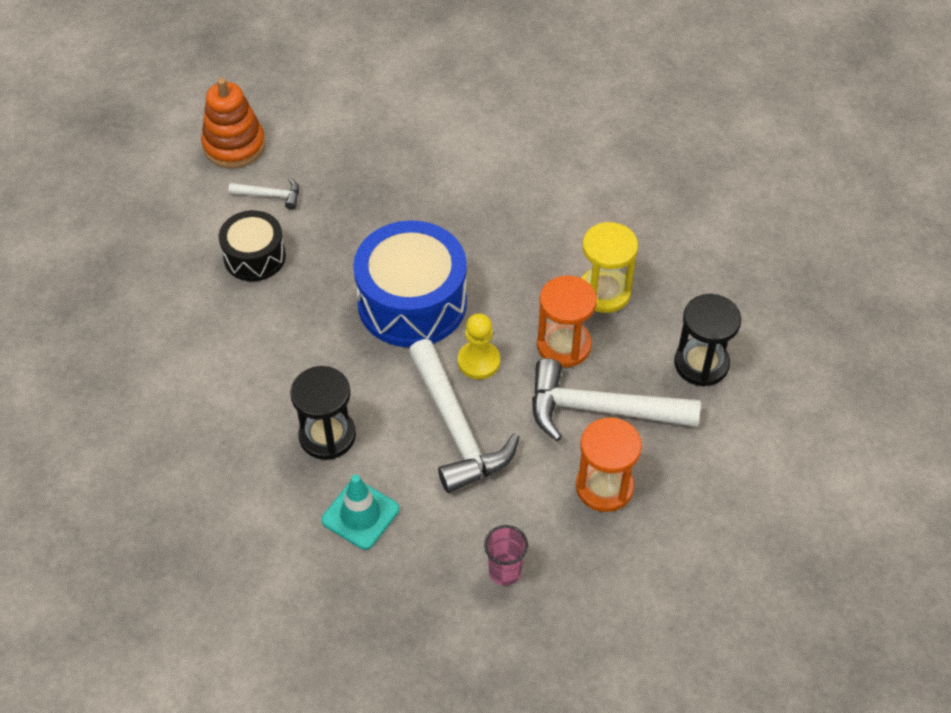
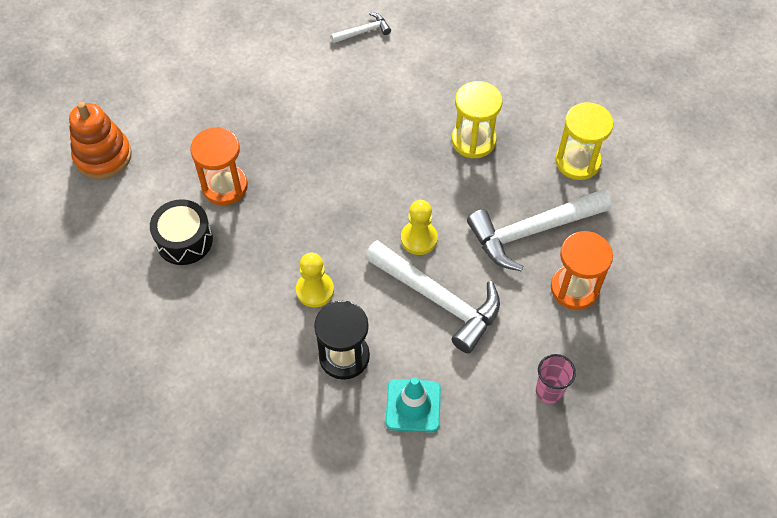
camera: 30 degrees left, 5 degrees up
(270, 195) = (162, 184): white hammer -> white hammer (363, 31)
(343, 361) = (315, 290): none -> yellow pawn
(412, 302) = (336, 217): blue drum -> none
(564, 345) = (472, 195): orange hourglass -> orange hourglass (224, 186)
(701, 364) = (577, 161): black hourglass -> yellow hourglass

